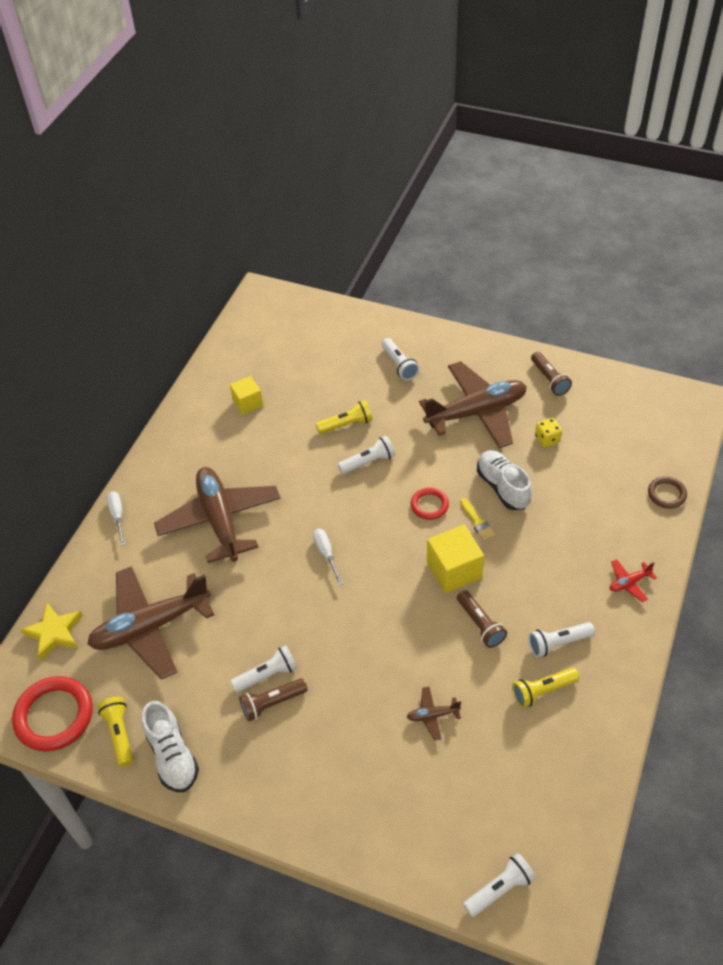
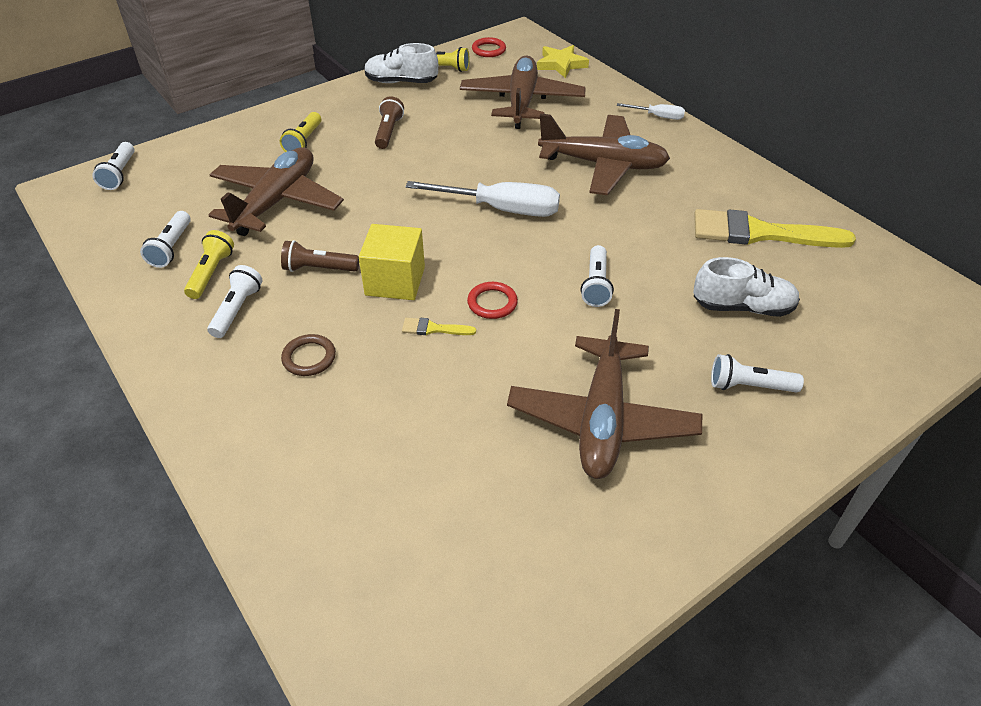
camera: 120 degrees right, 5 degrees down
(54, 716) = (488, 50): red ring -> red ring, size x0.54
(247, 403) = (760, 233): yellow cube -> yellow brush
(267, 675) = (415, 137): white flashlight -> white flashlight (171, 248)
(326, 554) = (501, 209): white screwdriver -> white screwdriver, size x1.99
(346, 425) = (669, 292): yellow flashlight -> yellow flashlight (304, 142)
(432, 715) = (277, 201): brown plane -> brown plane, size x2.50
(502, 487) = (459, 376): white shoe -> white shoe (742, 307)
(547, 439) = (494, 467): yellow dice -> none
(549, 379) = (605, 545): brown flashlight -> none
(629, 583) = (226, 409): red plane -> none
(666, 494) = (286, 542): brown ring -> brown ring (309, 358)

